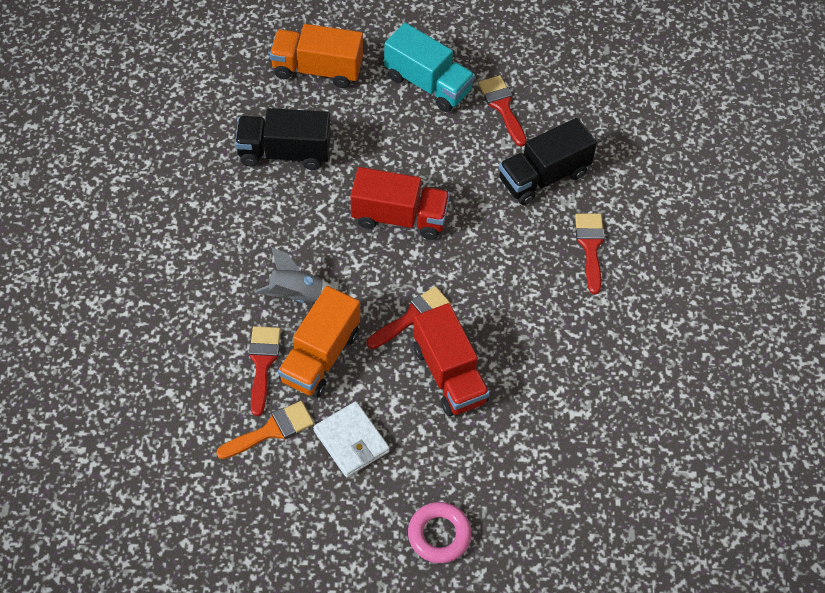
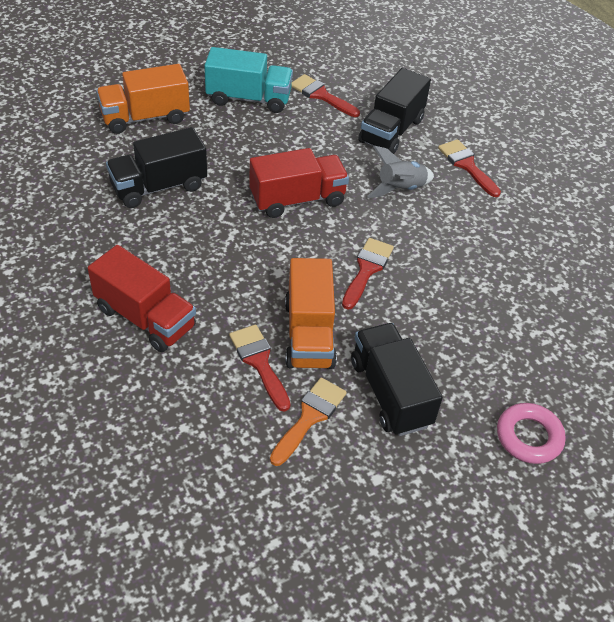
camera: 30 degrees left, 10 degrees down
(296, 295) = (250, 293): grey rocket -> grey rocket (400, 189)
(351, 441) = (390, 393): white wallet -> black truck
(449, 374) = (432, 301): red truck -> red truck (145, 318)

